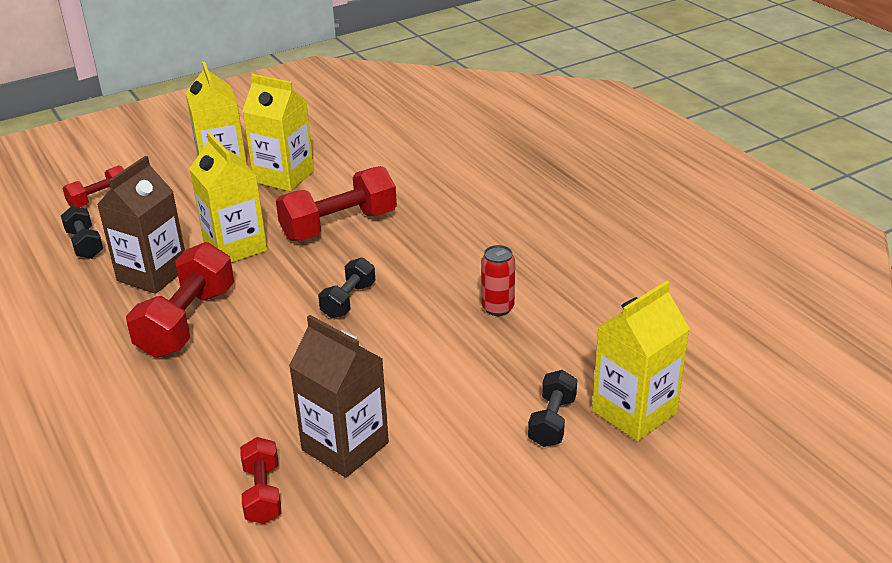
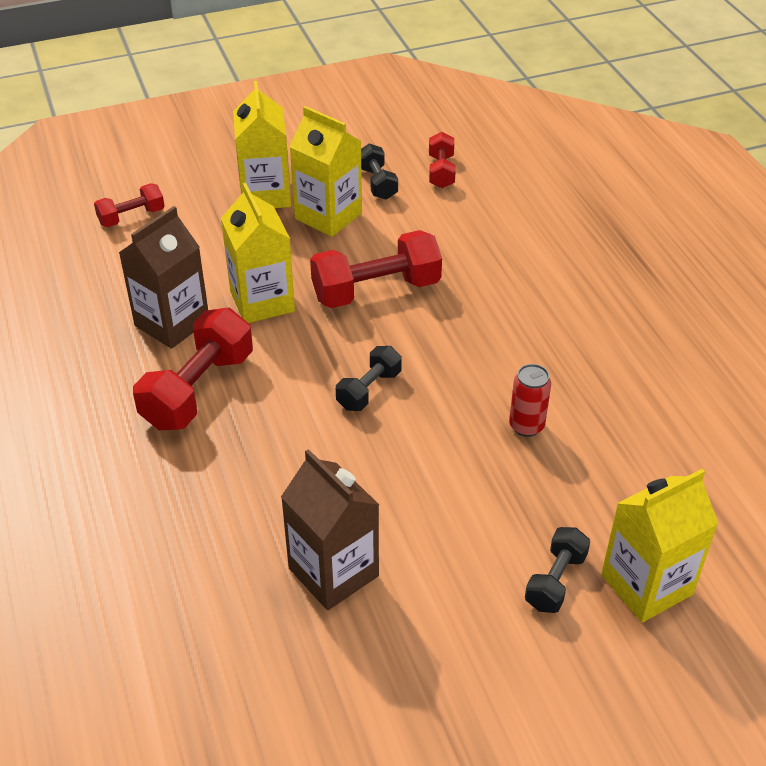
camera: 10 degrees right, 10 degrees up
(85, 244) = (109, 274): black dumbbell -> black dumbbell (377, 183)
(263, 493) = (241, 613): red dumbbell -> red dumbbell (441, 171)

